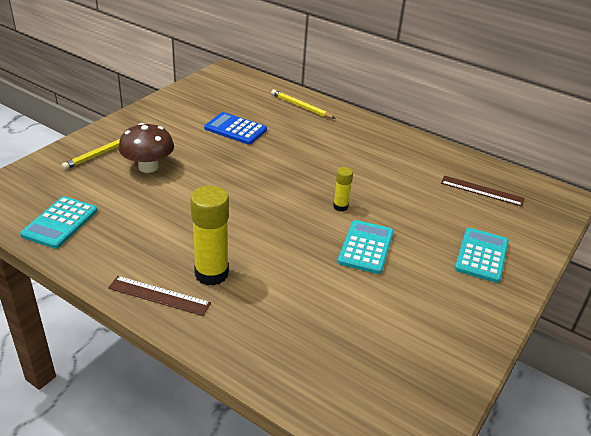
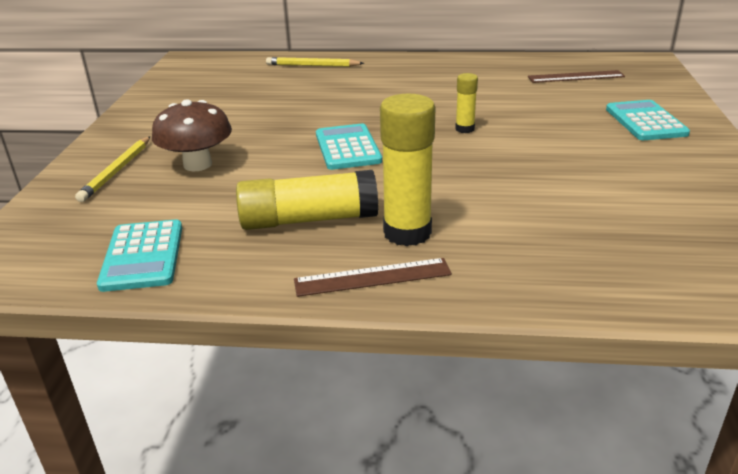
camera: 25 degrees left, 5 degrees down
(167, 237) = (308, 220): none -> yellow glue stick
(235, 129) = (263, 102): blue calculator -> none
(366, 247) = (536, 151): turquoise calculator -> turquoise calculator (347, 148)

